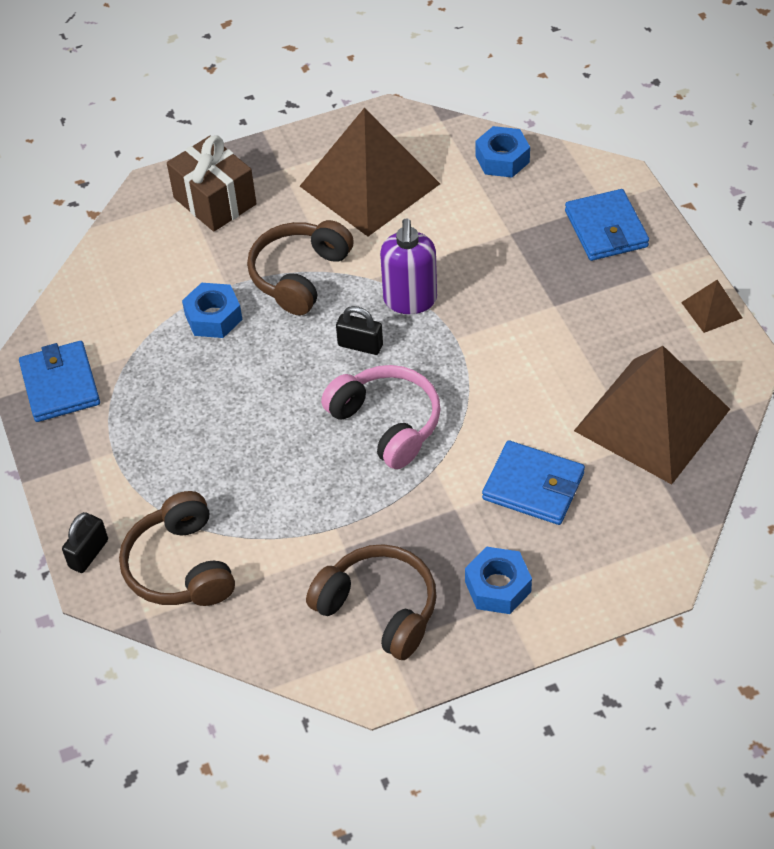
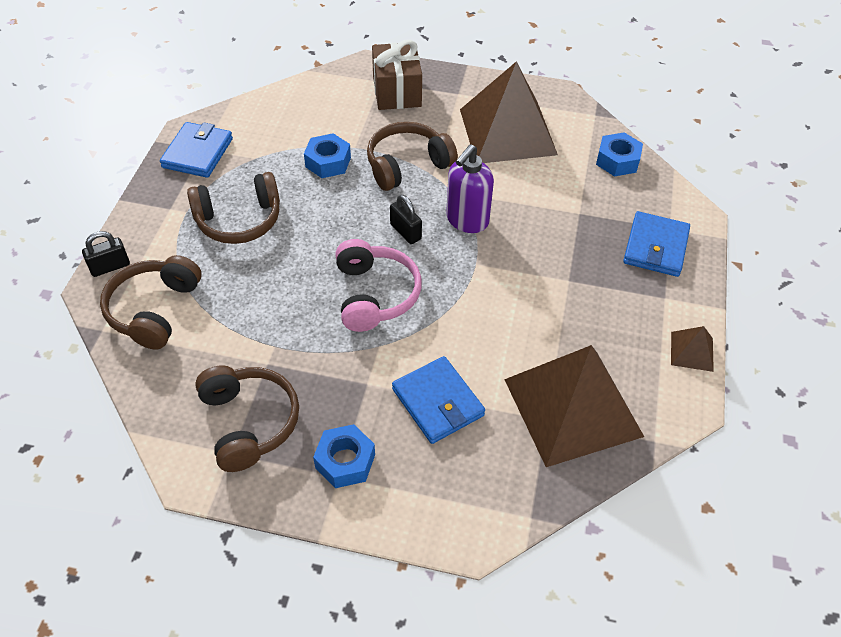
camera: 30 degrees right, 0 degrees up
(178, 429) = (239, 220): none -> brown headphones

